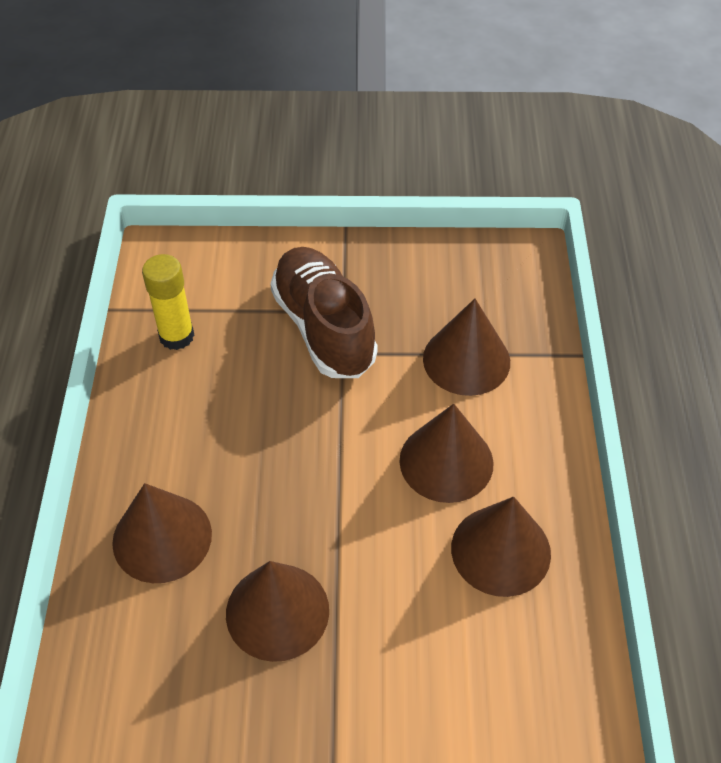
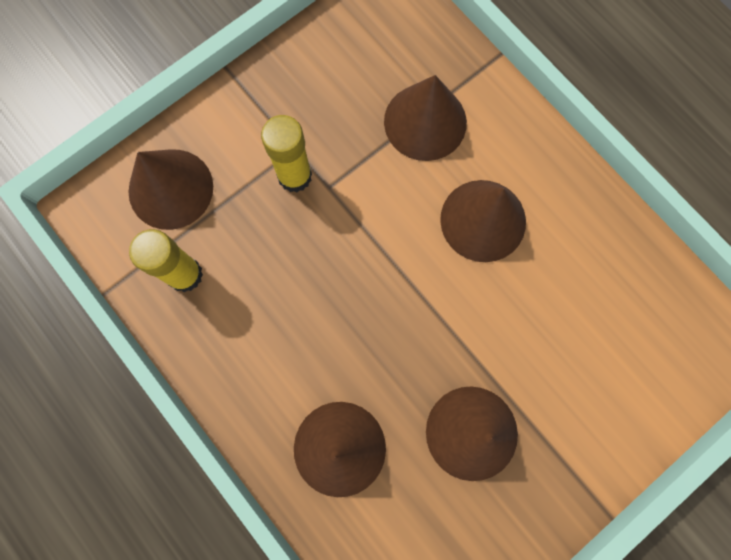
camera: 40 degrees left, 25 degrees up
(324, 328) = (294, 176): brown shoe -> yellow glue stick
(500, 550) = (576, 261): brown cone -> brown cone (170, 189)

